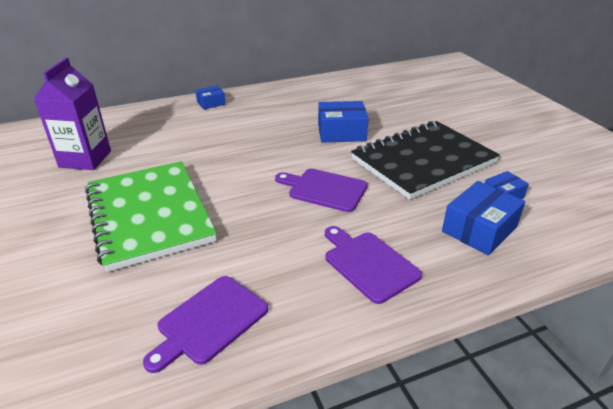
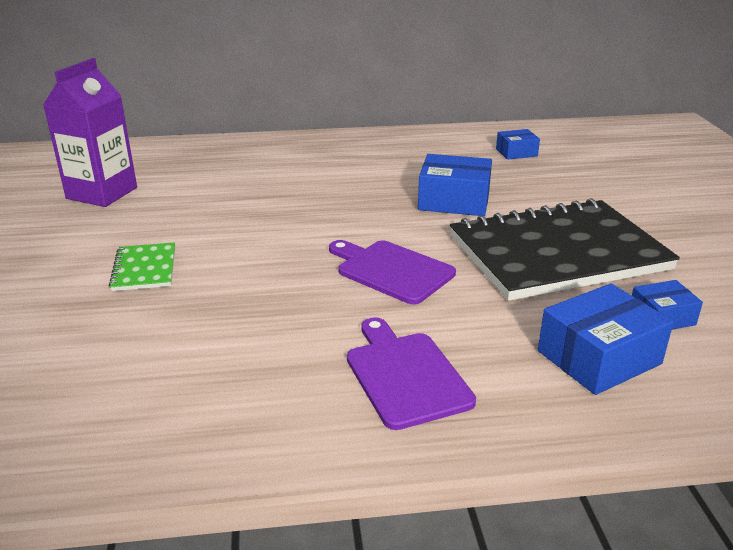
camera: 15 degrees right, 5 degrees down
(149, 215) = (144, 269): green notebook -> green notebook, size x0.42
(209, 321) = (153, 408): purple cutting board -> none
(211, 103) = (292, 144): blue box -> blue box (516, 152)

